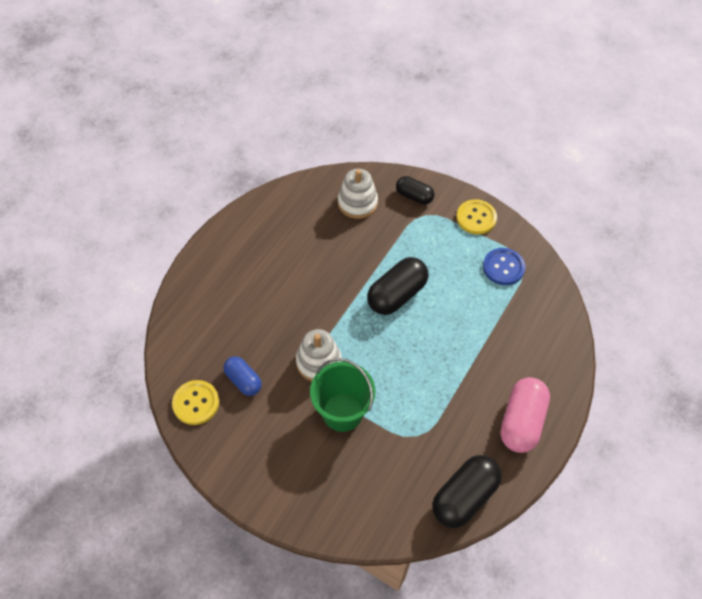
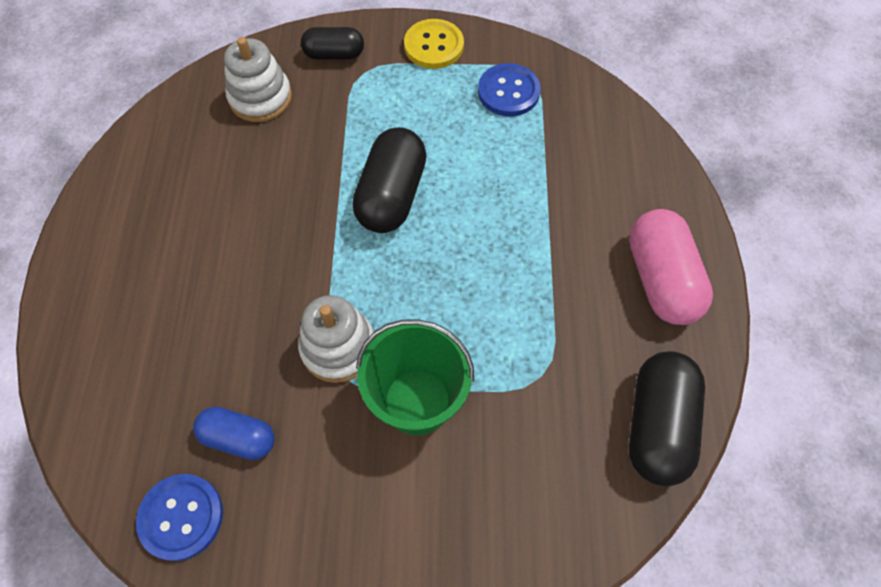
camera: 30 degrees left, 5 degrees up
(196, 403) = (181, 517): yellow button -> blue button

